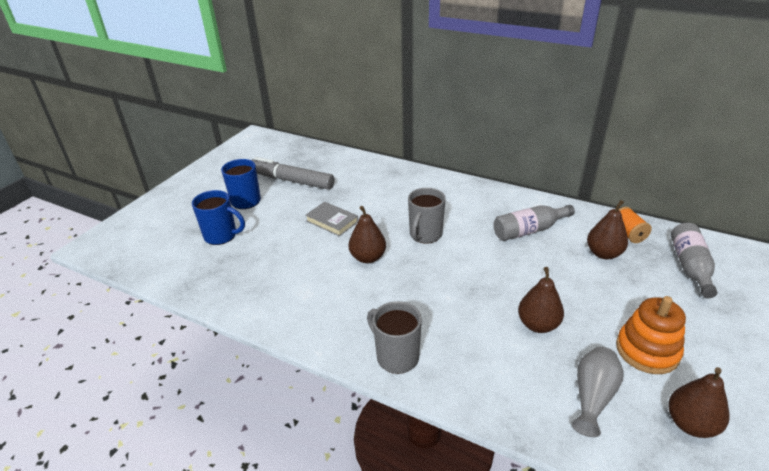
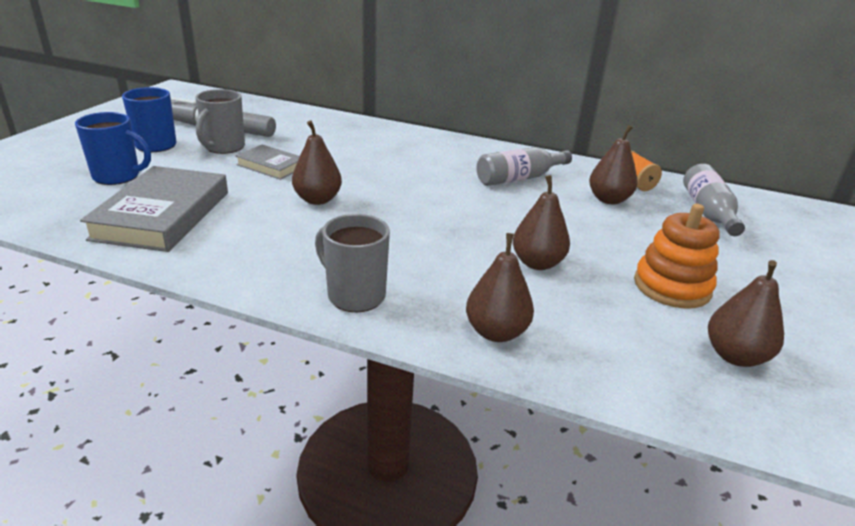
camera: 10 degrees left, 5 degrees down
(255, 275) = (162, 215): none -> grey book
(425, 235) = (391, 180): grey mug -> grey mug (224, 147)
(501, 395) = (496, 332): none -> brown pear
(593, 397) = (612, 332): grey vase -> none

